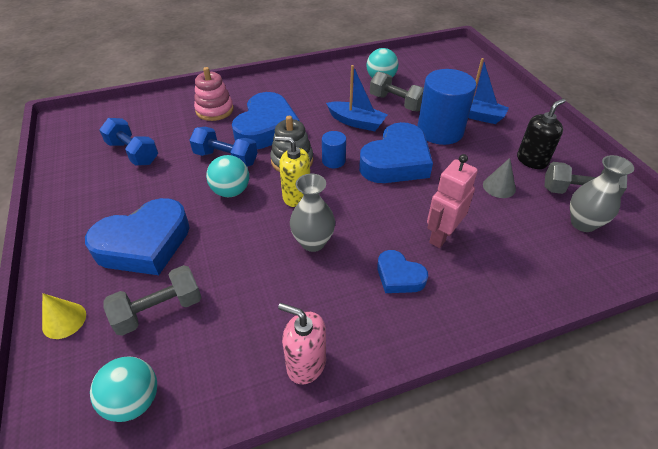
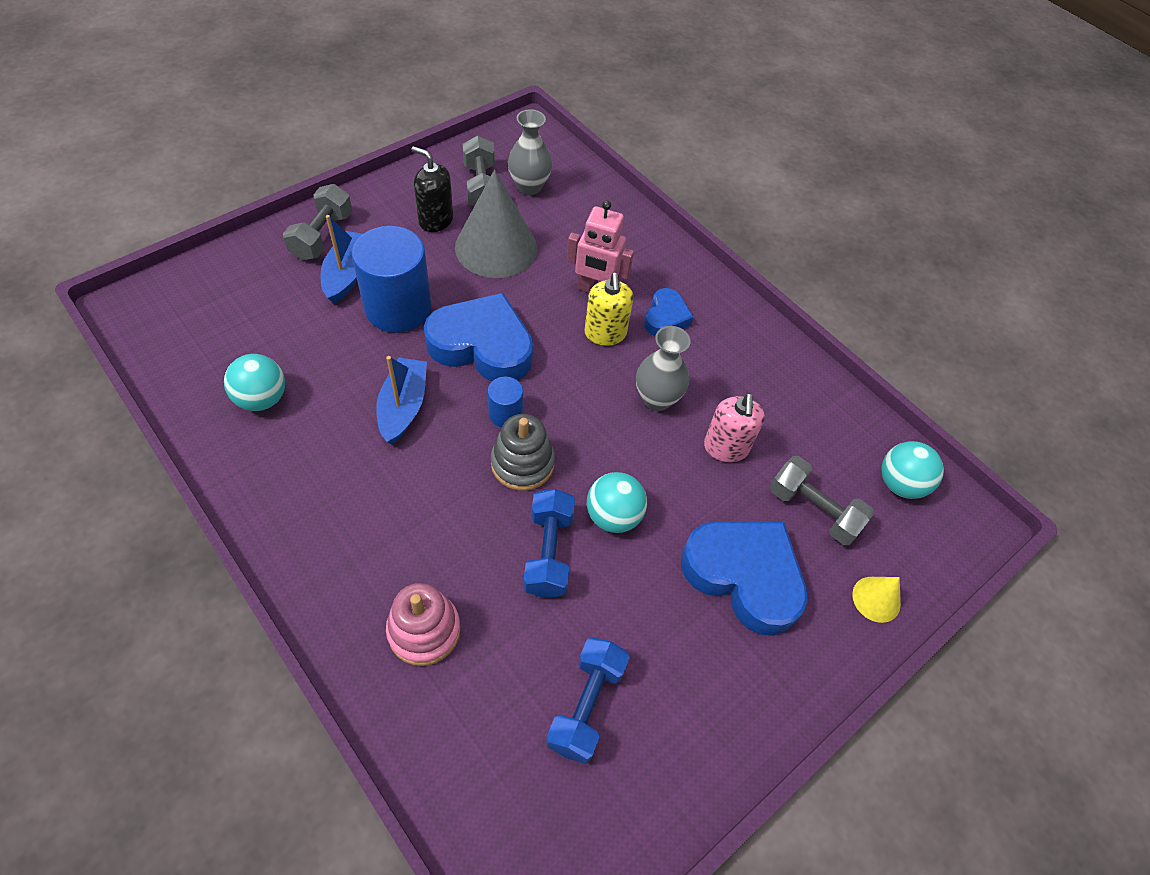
camera: 115 degrees left, 10 degrees up
(266, 128) = (454, 525): blue heart -> none
(296, 196) = (590, 437): yellow soap dispenser -> yellow soap dispenser (605, 333)
(306, 364) = (793, 367): pink soap dispenser -> pink soap dispenser (726, 448)
(396, 103) = (335, 366): grey dumbbell -> grey dumbbell (322, 236)
(499, 187) = (496, 247): grey cone -> grey cone, size x2.17

